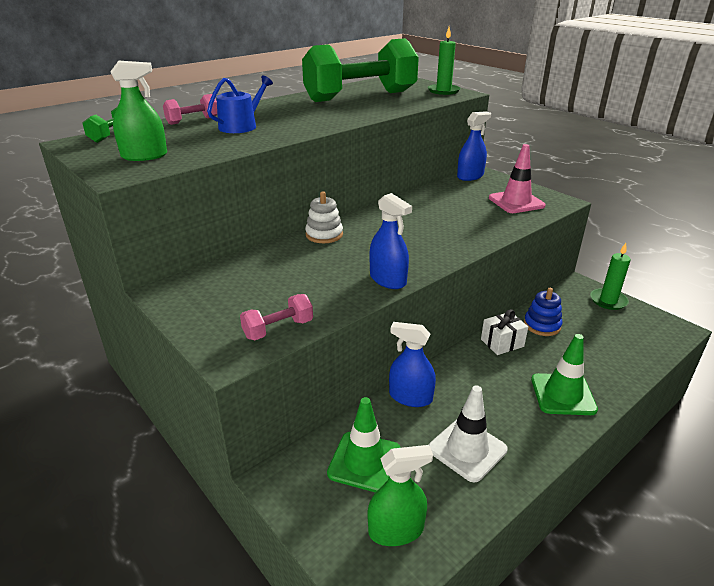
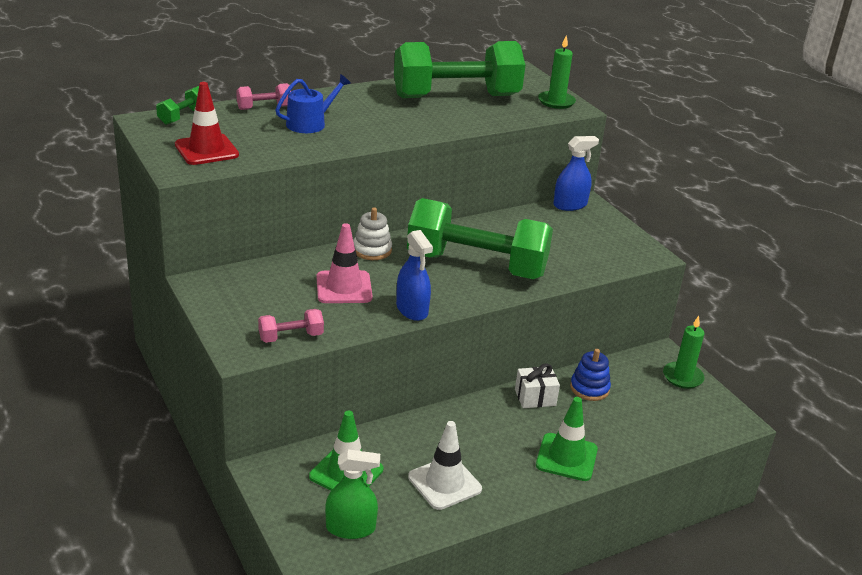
camera: 10 degrees right, 0 degrees up
(144, 156) = (206, 150): green spray bottle -> red traffic cone
(410, 397) = (414, 429): blue spray bottle -> none
(424, 232) = (476, 266): none -> green dumbbell
(516, 202) = (600, 247): pink traffic cone -> pink traffic cone (344, 287)

